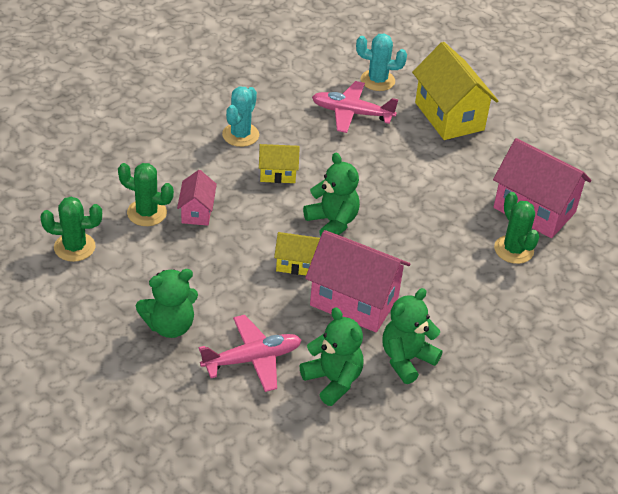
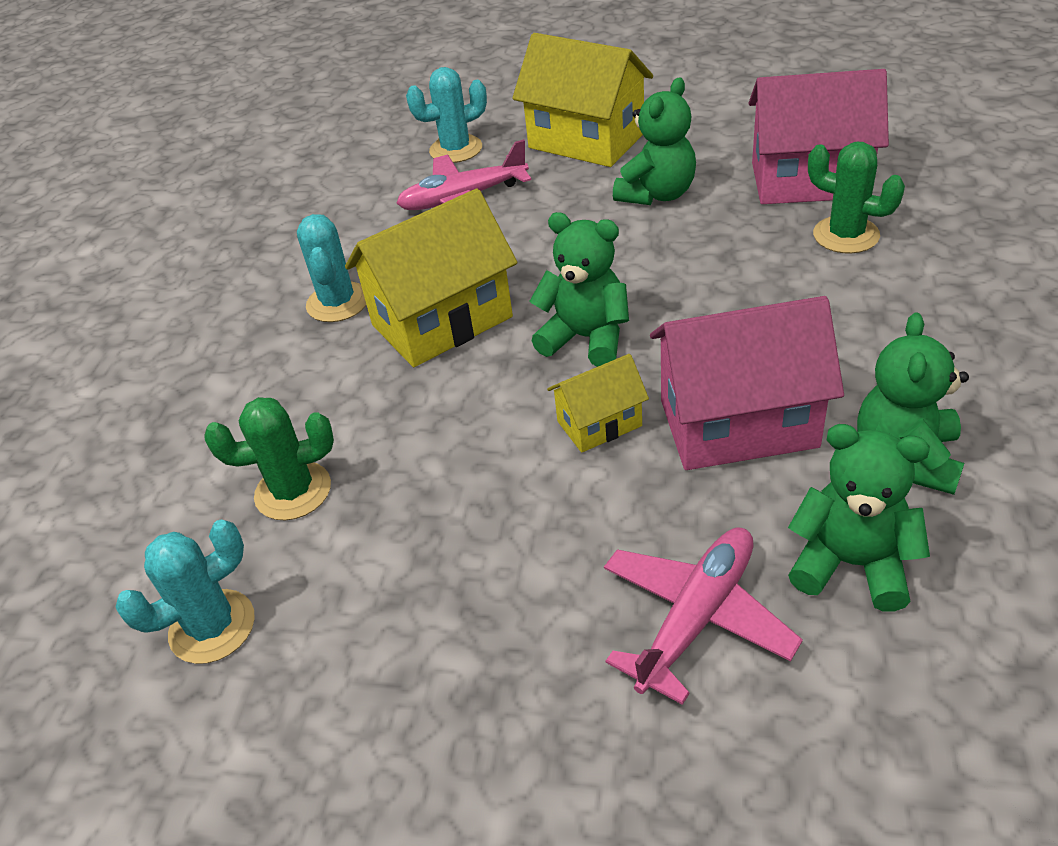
camera: 25 degrees left, 0 degrees up
(74, 247) = (212, 627): green cactus -> turquoise cactus
(170, 326) = (505, 655): green teddy bear -> green teddy bear (657, 194)
(197, 212) = (373, 441): pink house -> none
(277, 174) = (442, 321): yellow house -> yellow house, size x1.91

